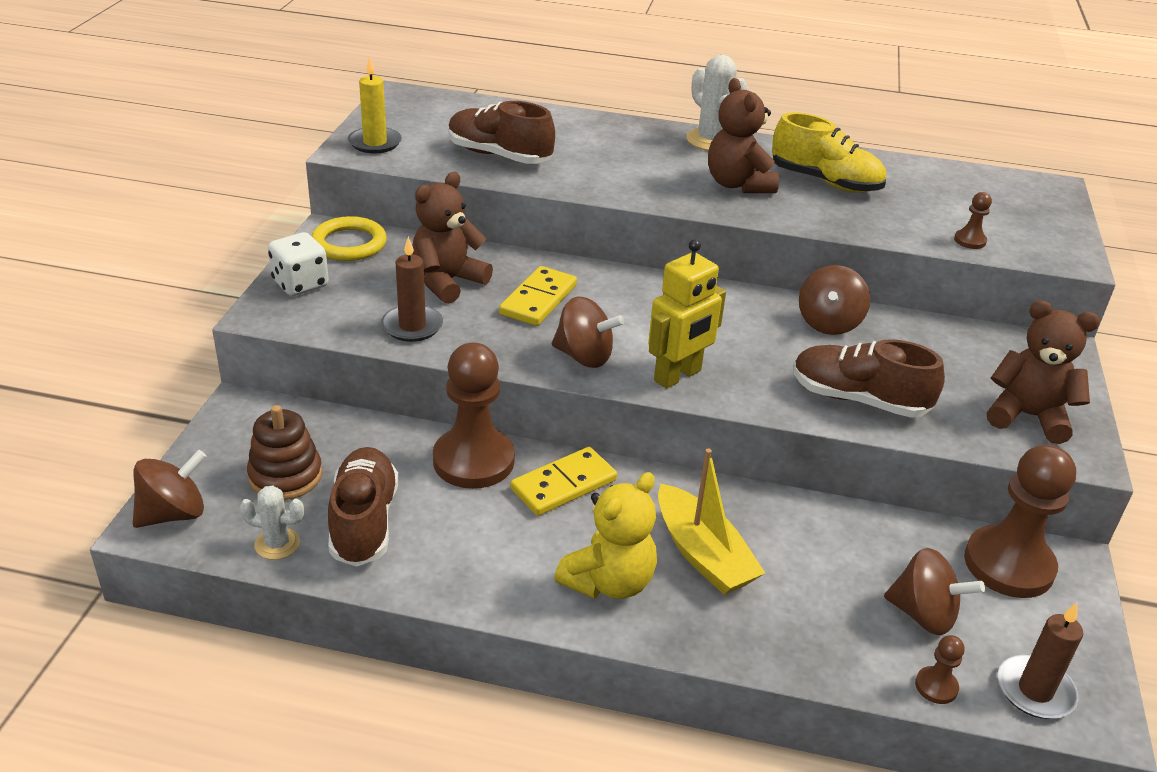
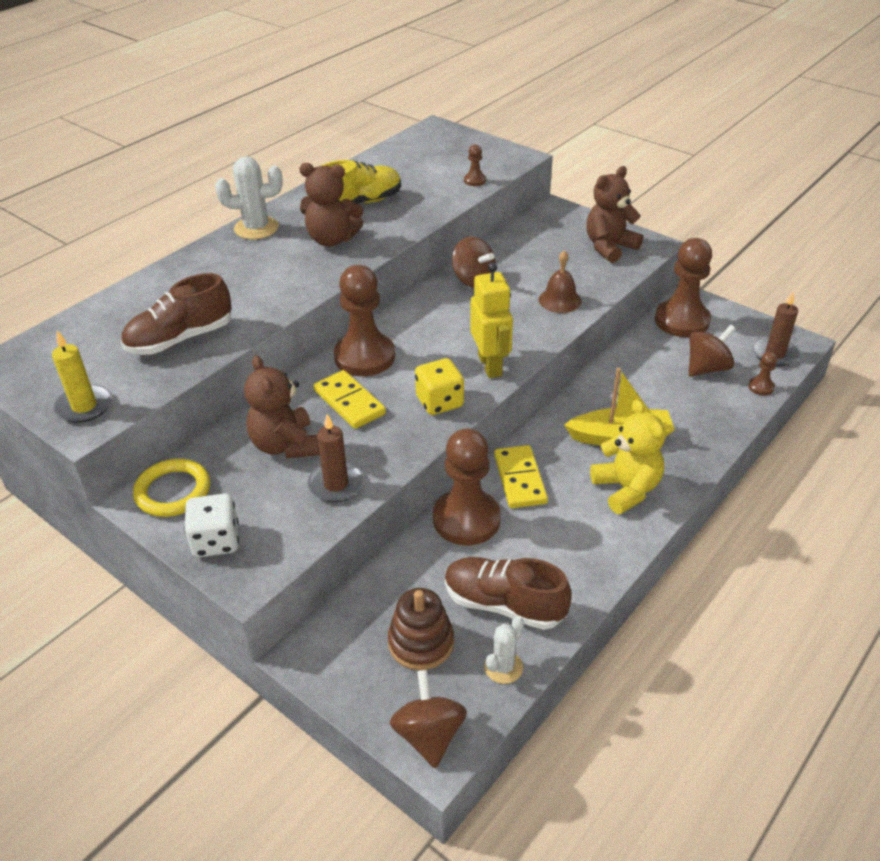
camera: 60 degrees left, 5 degrees up
(584, 356) = (439, 402): brown spinning top -> yellow dice
(618, 289) = (364, 357): none -> brown pawn
(858, 399) = (560, 300): brown shoe -> brown bell

